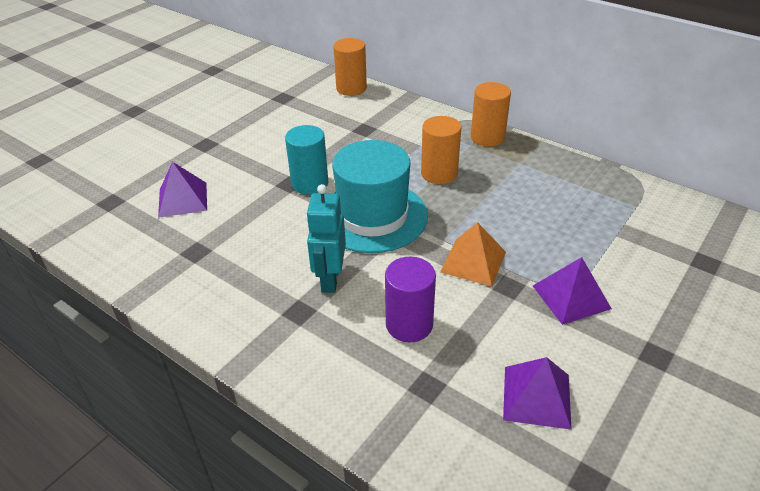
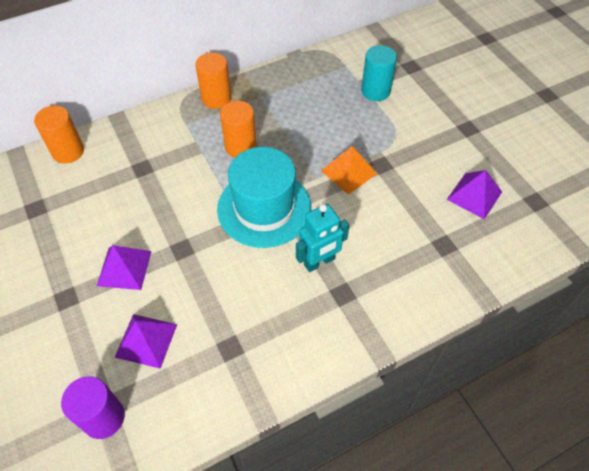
camera: 65 degrees left, 15 degrees up
(310, 183) = (192, 234): turquoise cylinder -> turquoise cylinder (375, 91)
(330, 279) = (319, 262): turquoise robot -> turquoise robot turned 60 degrees counterclockwise
(409, 324) = (388, 232): purple cylinder -> purple cylinder (103, 417)
(571, 297) = (407, 140): purple pyramid -> purple pyramid (124, 268)

